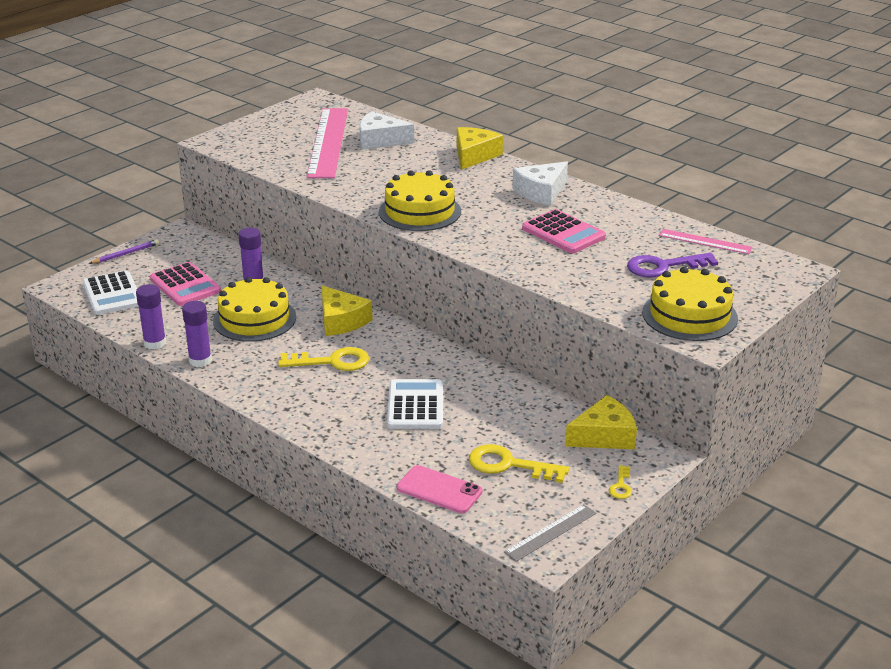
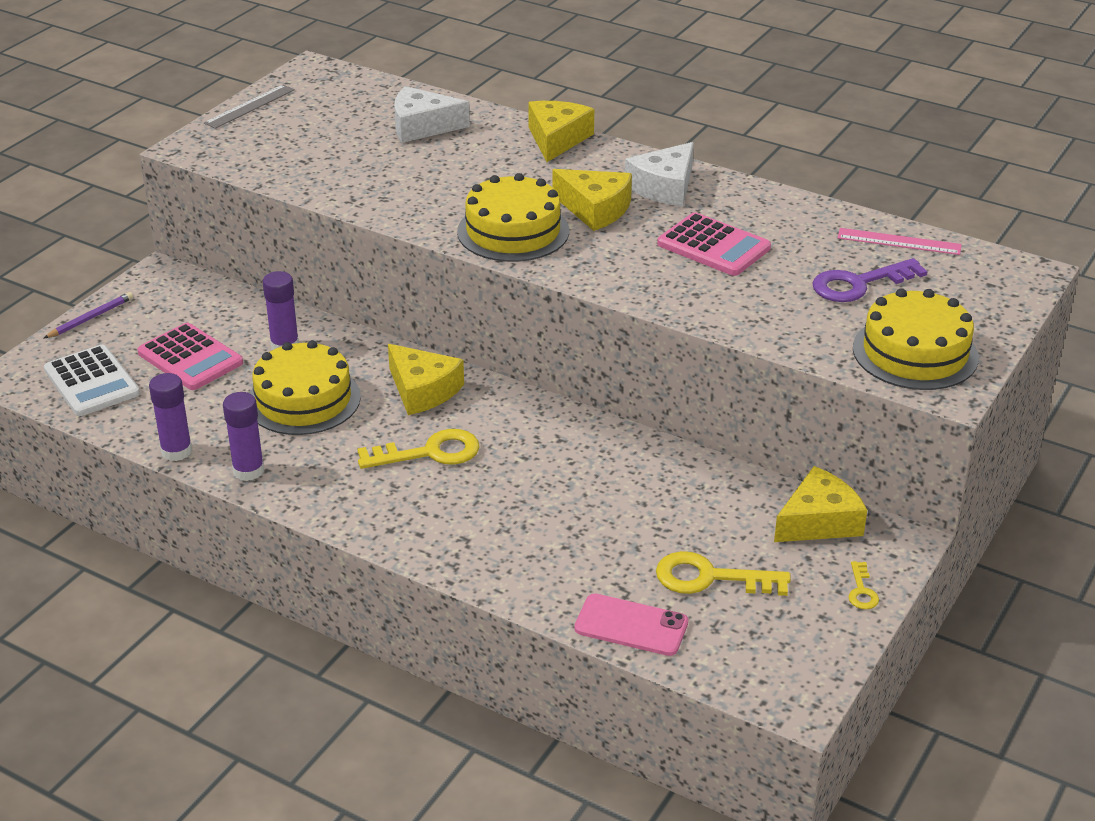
camera: 10 degrees left, 5 degrees up
(328, 142) = (352, 135): pink ruler -> none
(415, 405) = (561, 505): white calculator -> none
(485, 202) = (595, 209): none -> yellow cheese
(551, 532) = (793, 669): grey ruler -> grey ruler (250, 106)

